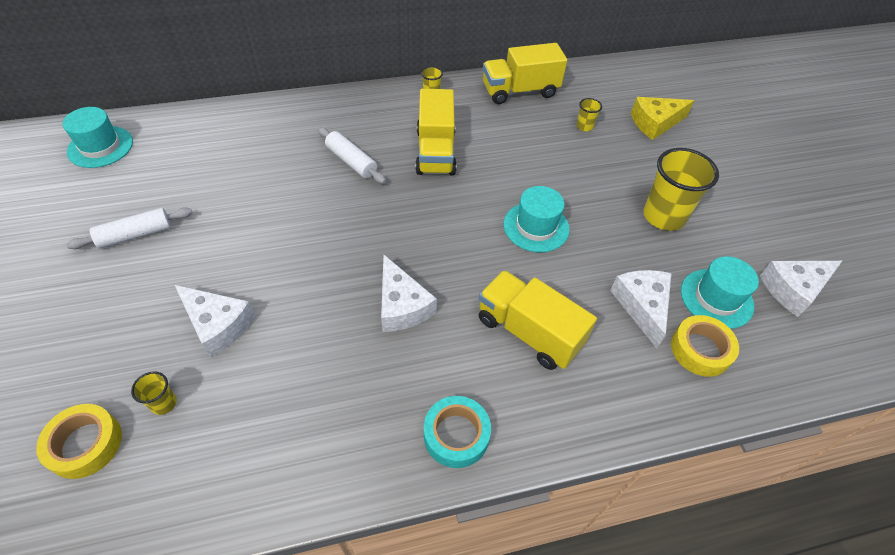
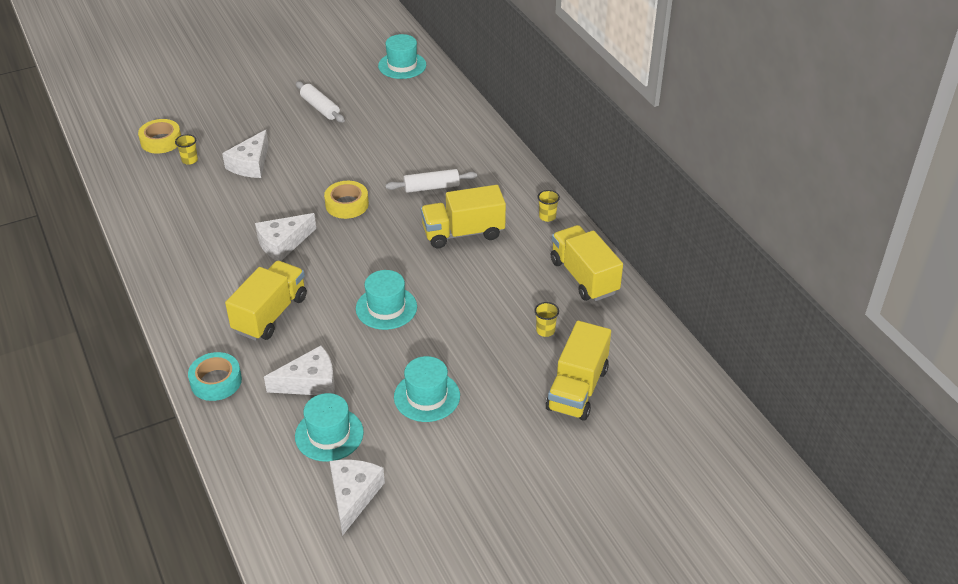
camera: 80 degrees right, 10 degrees down
(351, 161) = (431, 187): white rolling pin -> white rolling pin turned 45 degrees clockwise
(456, 435) = (178, 287): turquoise tape -> turquoise tape (216, 381)
(655, 123) = (577, 389): yellow cheese -> yellow truck
(663, 216) = (427, 396): yellow cup -> turquoise hat
(700, 350) = (269, 421): yellow tape -> yellow tape (347, 204)
(793, 289) = (353, 496): white cheese -> white cheese turned 45 degrees clockwise

